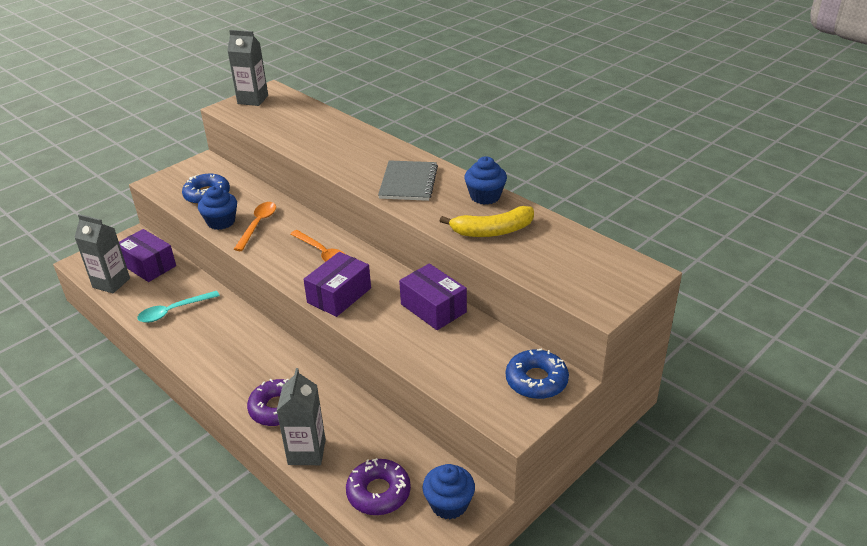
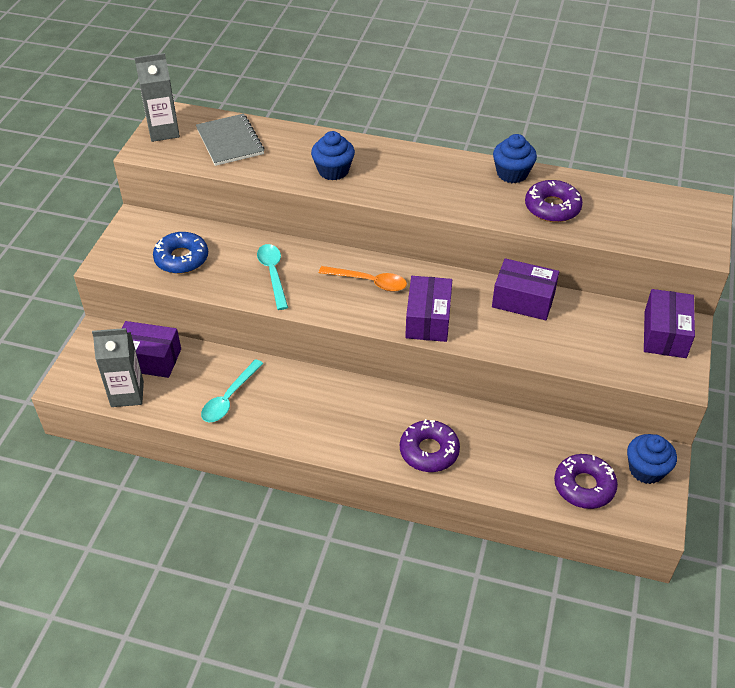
camera: 30 degrees left, 10 degrees up
(221, 222) = (230, 284): blue cupcake -> blue cupcake (333, 171)
(258, 225) = (273, 274): orange spoon -> turquoise spoon
(307, 452) = (493, 479): grey carton -> none
(408, 182) = (428, 181): grey notebook -> grey notebook (230, 141)
(492, 231) = (552, 207): yellow banana -> purple donut
(536, 380) = (665, 334): blue donut -> purple box

